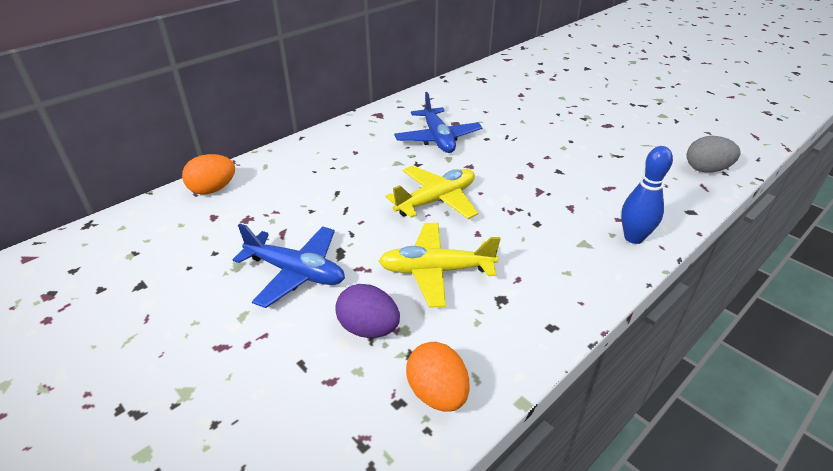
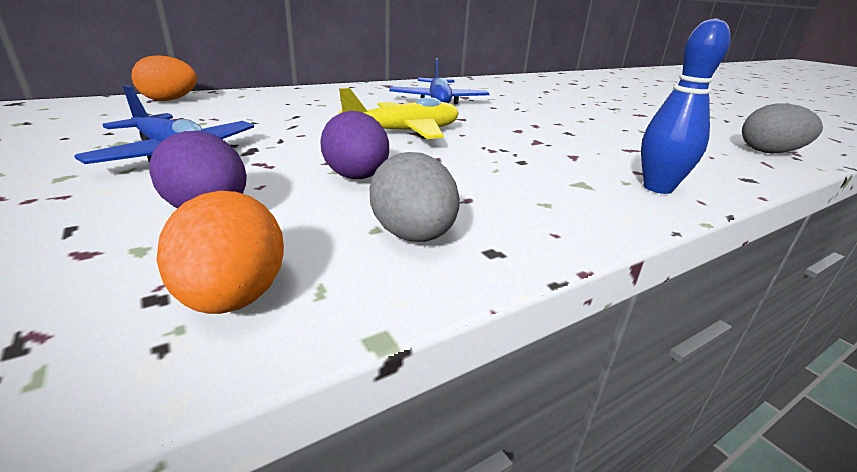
camera: 10 degrees right, 10 degrees down
(436, 271) = (357, 177): yellow plane -> purple egg
(502, 323) = (413, 236): none -> grey egg

